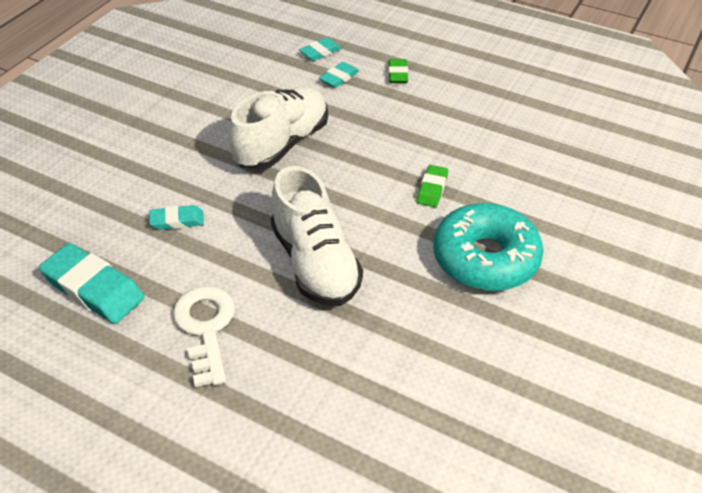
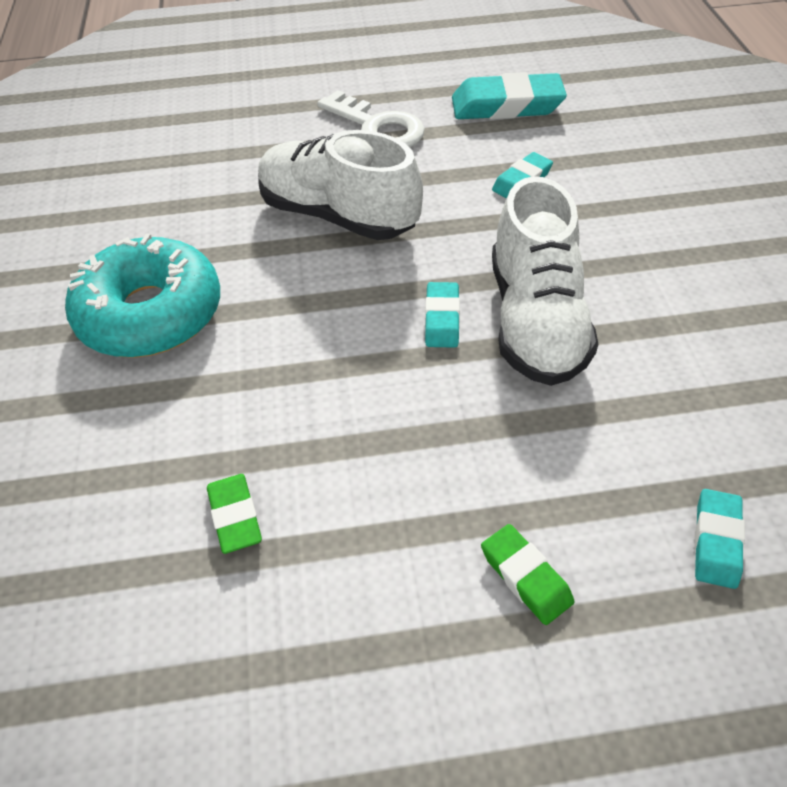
camera: 145 degrees right, 5 degrees up
(339, 78) = (609, 495): turquoise eraser -> turquoise eraser (442, 319)
(432, 189) = (278, 368): green eraser -> green eraser (235, 516)

